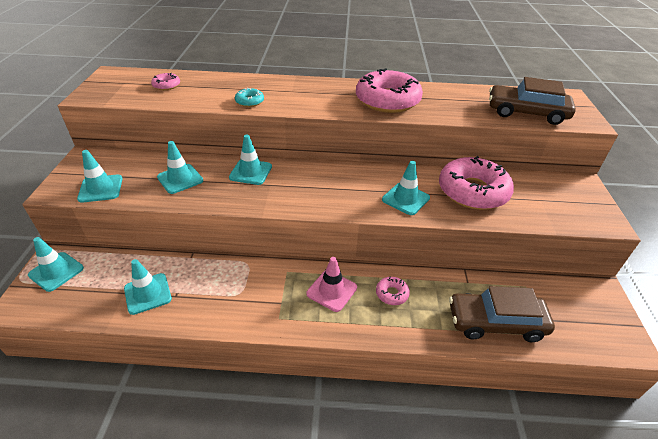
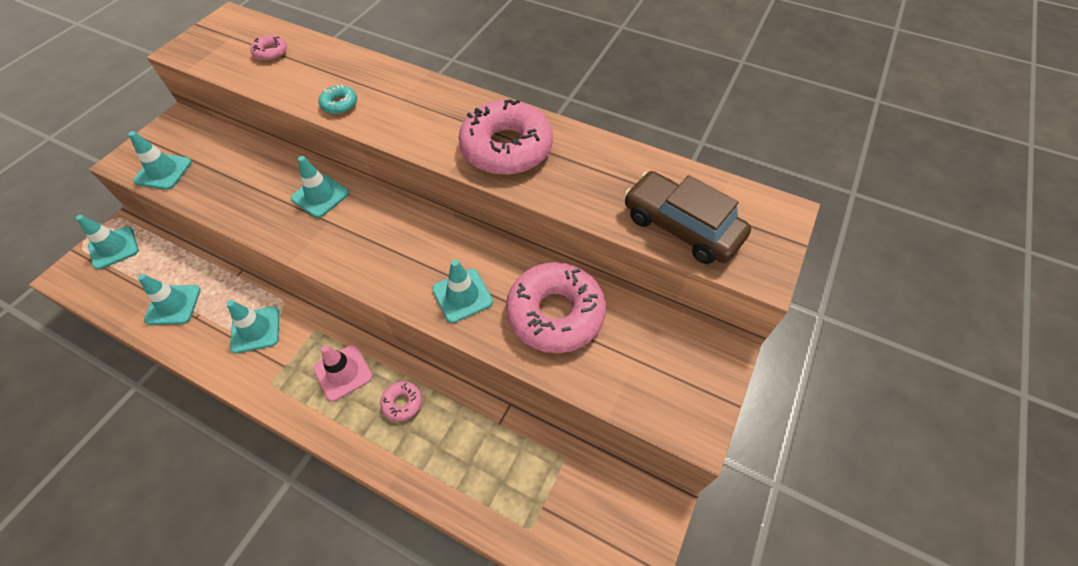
camera: 25 degrees right, 15 degrees up
(180, 179) = (244, 182): turquoise traffic cone -> turquoise traffic cone (255, 330)
(495, 322) = (488, 489): brown car -> none

